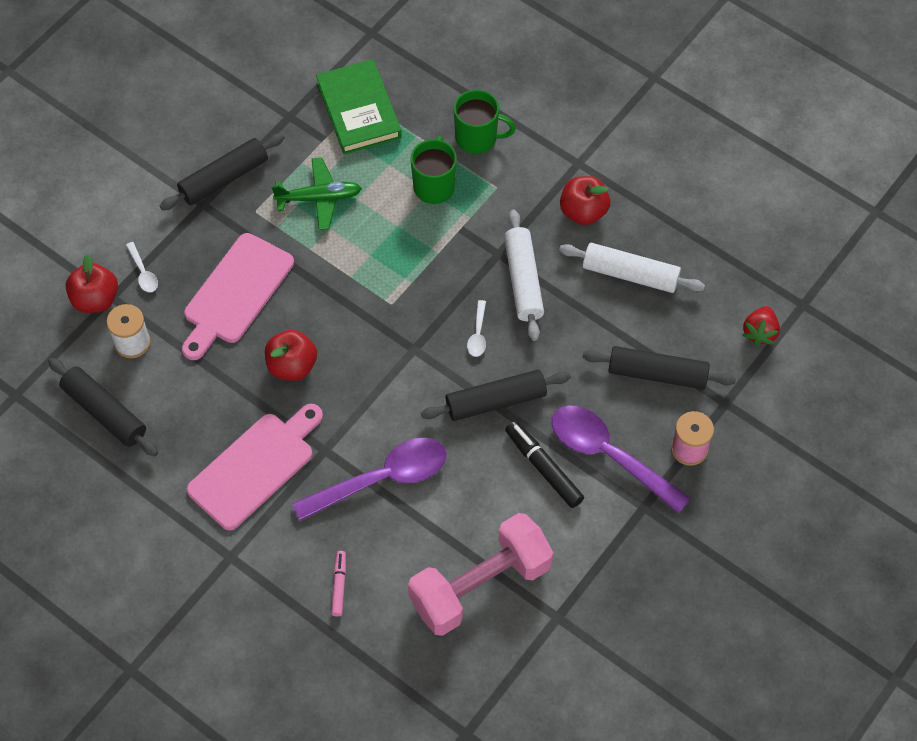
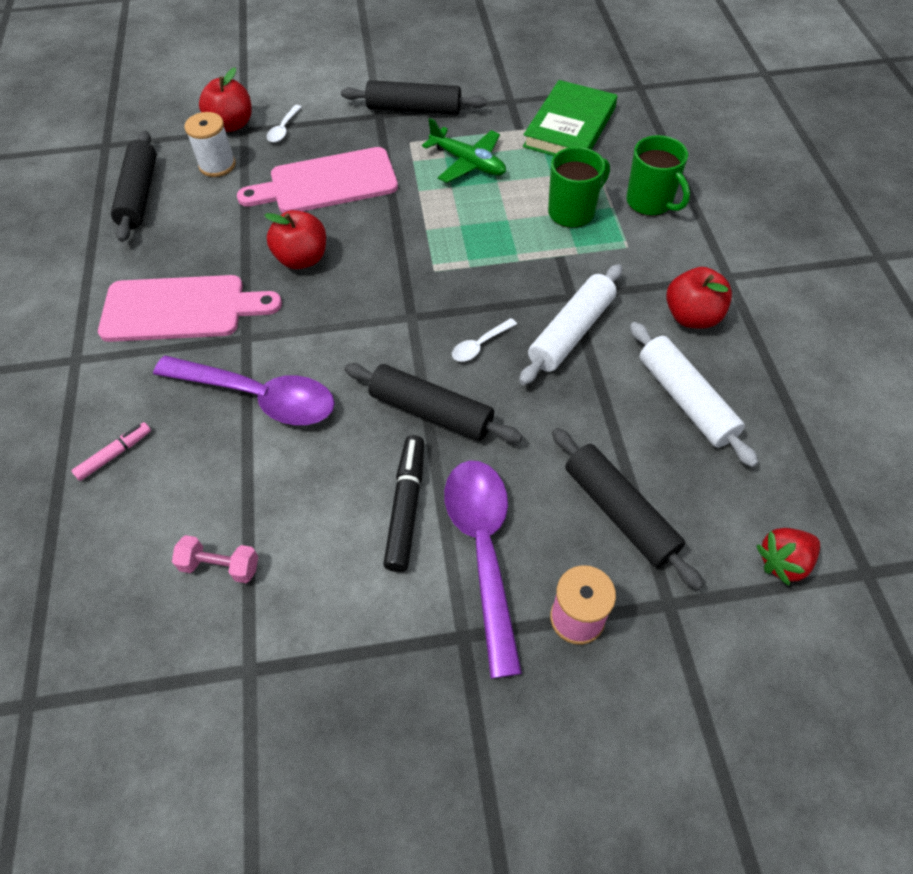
camera: 45 degrees right, 5 degrees down
(480, 585) = (220, 566): pink dumbbell -> pink dumbbell, size x0.41

